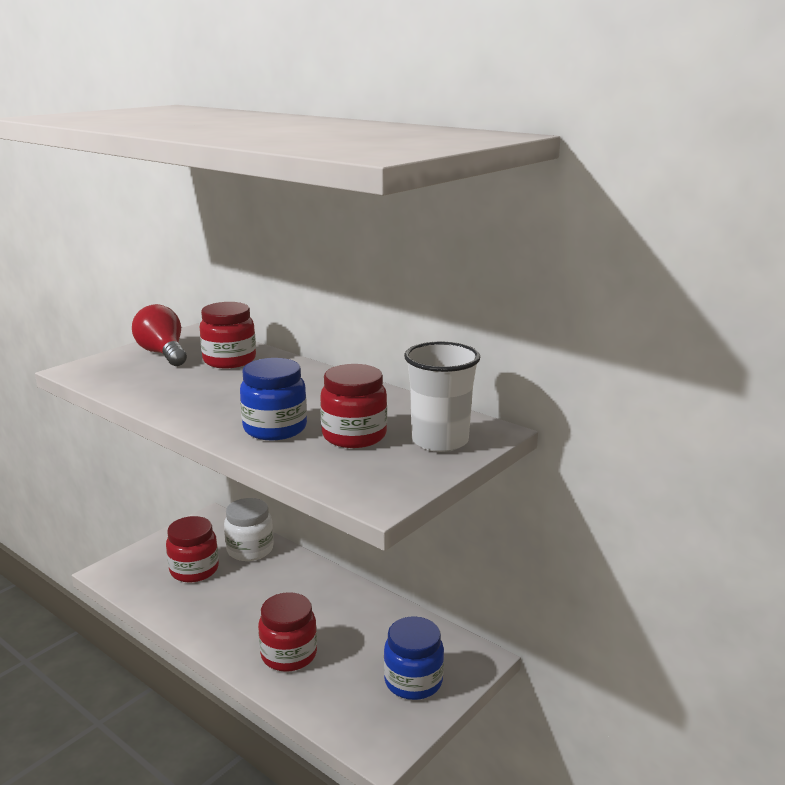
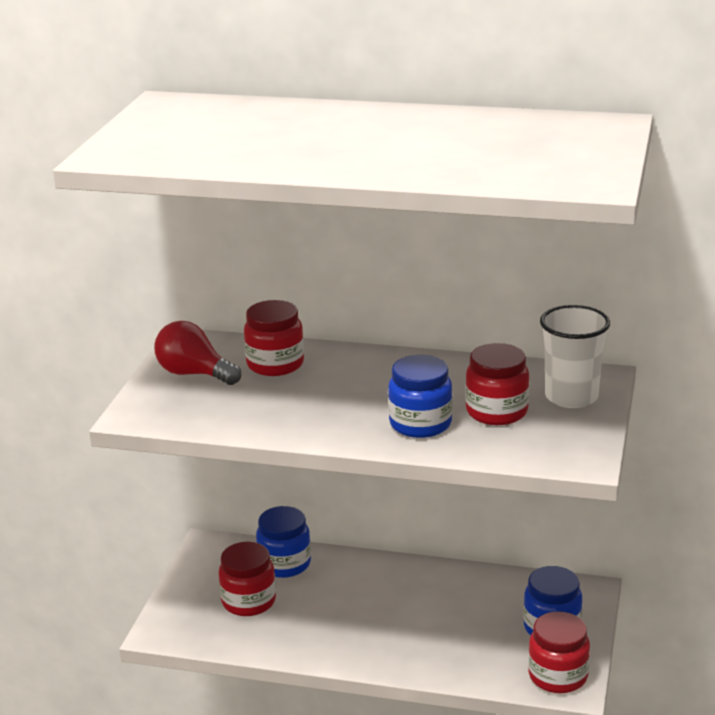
camera: 25 degrees left, 5 degrees up
(250, 549) = (284, 564): white jar -> blue jar
(289, 654) = (423, 644): red jar -> red jar (558, 676)

